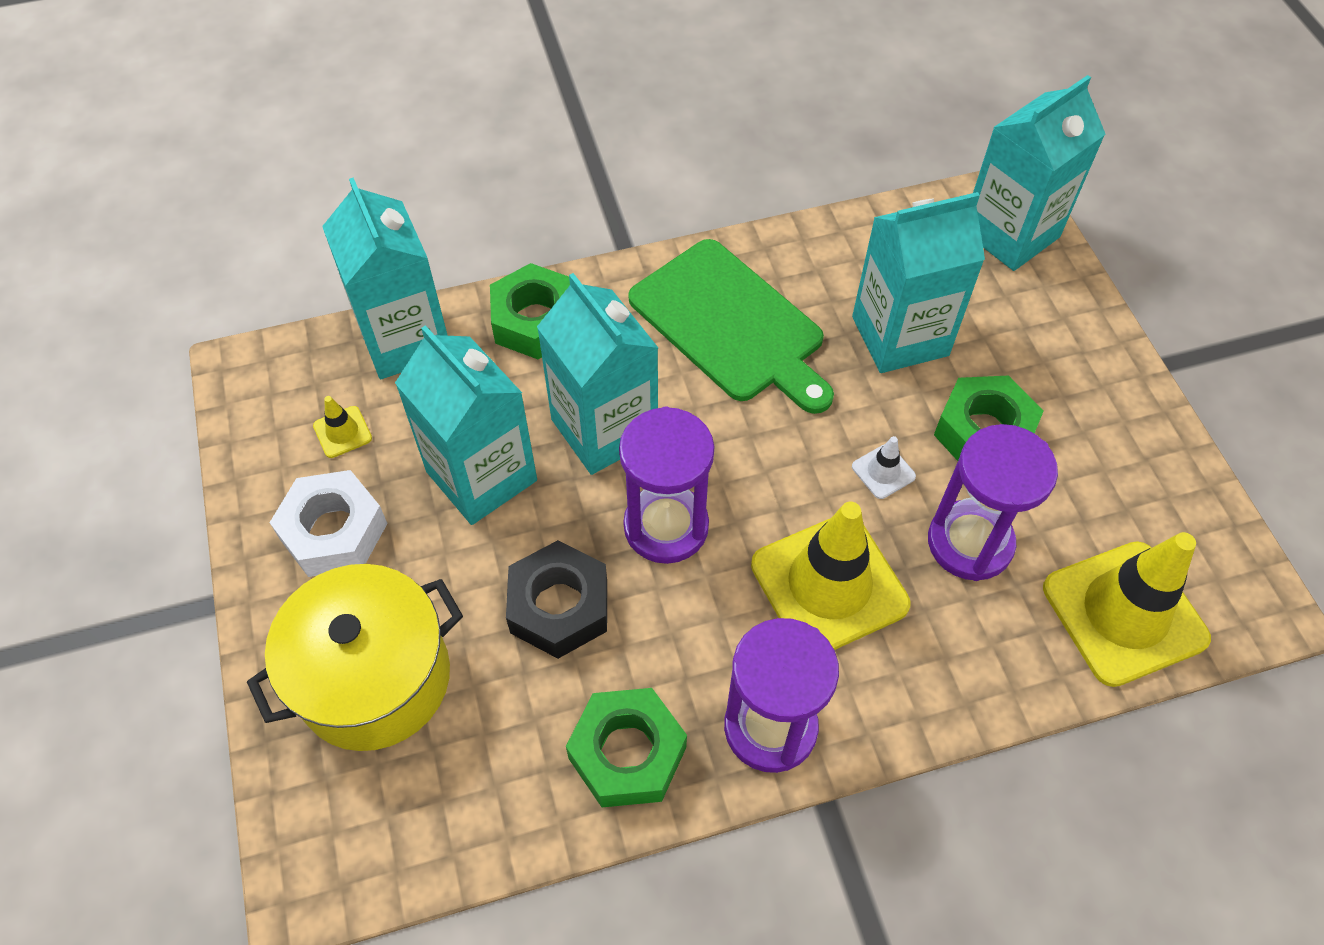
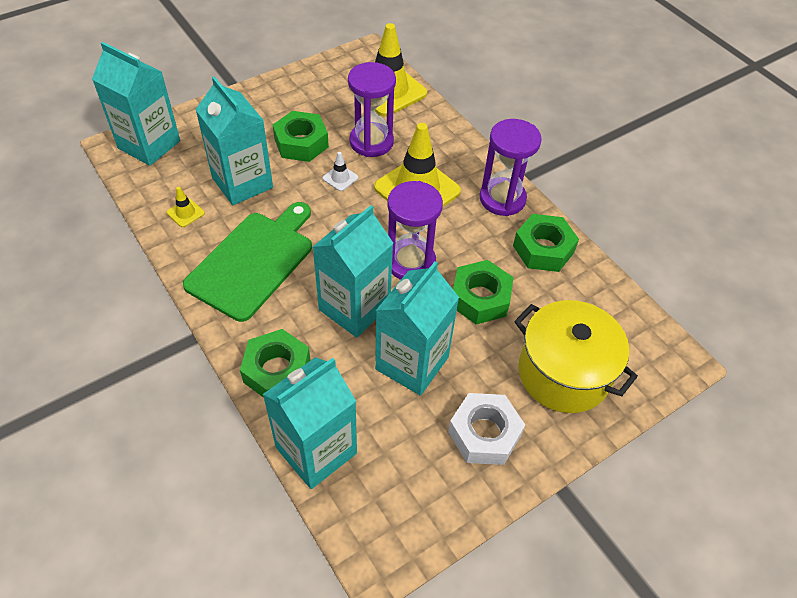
camera: 110 degrees left, 5 degrees down
(342, 432) = (408, 460): yellow traffic cone -> yellow traffic cone (185, 213)
(559, 606) = (480, 298): black nut -> green nut

